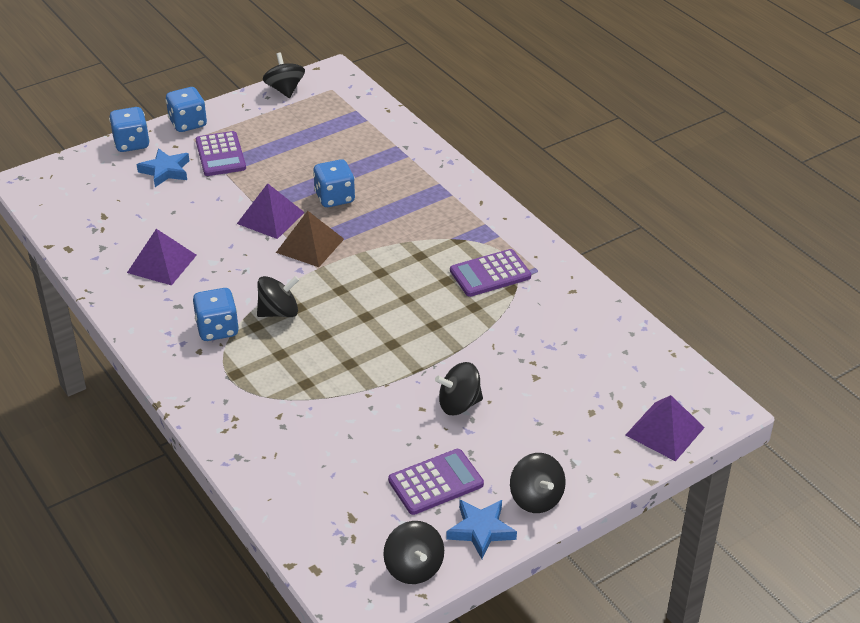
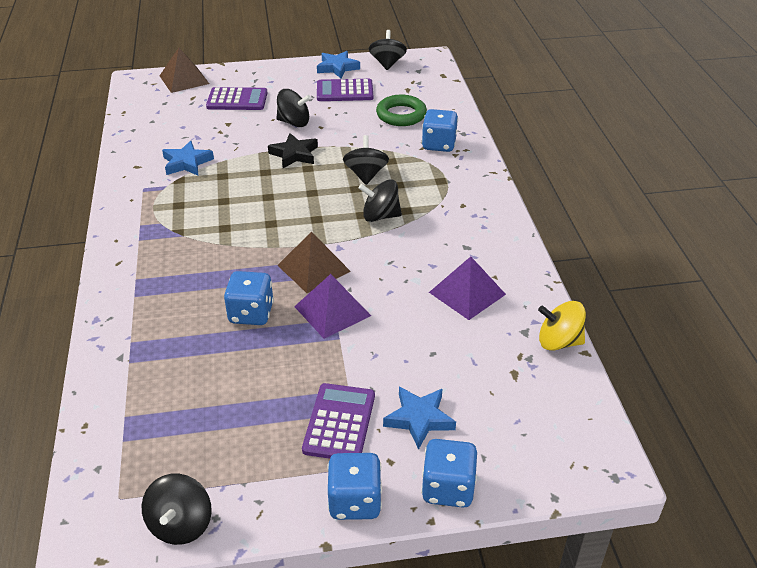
camera: 155 degrees left, 0 degrees up
(71, 247) = (559, 341): none -> yellow spinning top
(217, 329) = (440, 217): blue dice -> blue dice (439, 145)
(333, 463) = (401, 115): none -> green ring
(421, 358) = (294, 154): none -> black star
(490, 274) = (183, 196): purple calculator -> purple calculator (237, 100)
(526, 311) = (187, 163): none -> blue star
(536, 498) = (293, 72): black spinning top -> black spinning top (366, 175)
(664, 431) = (184, 79): purple pyramid -> brown pyramid

